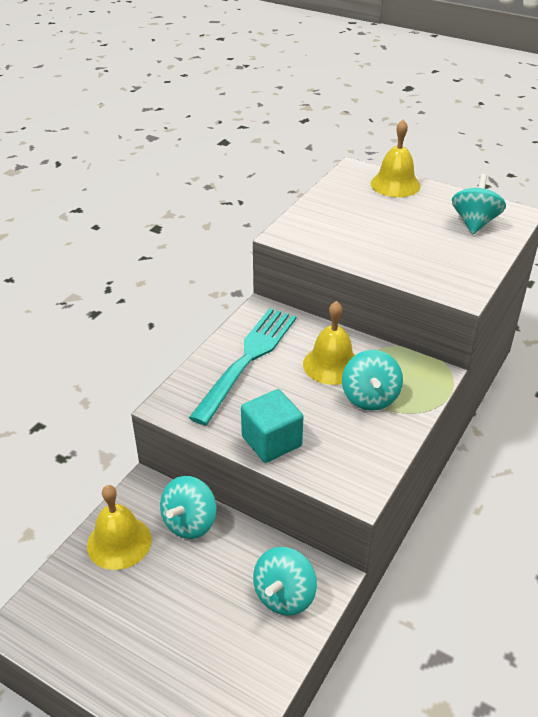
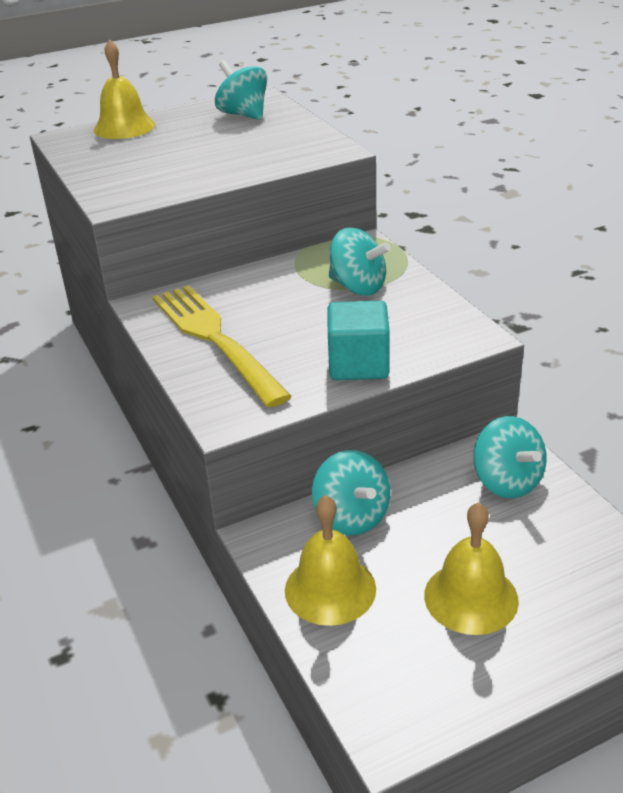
camera: 55 degrees left, 5 degrees down
(247, 360) = (215, 339): turquoise fork -> yellow fork
(331, 365) = (286, 292): yellow bell -> yellow bell (471, 597)

